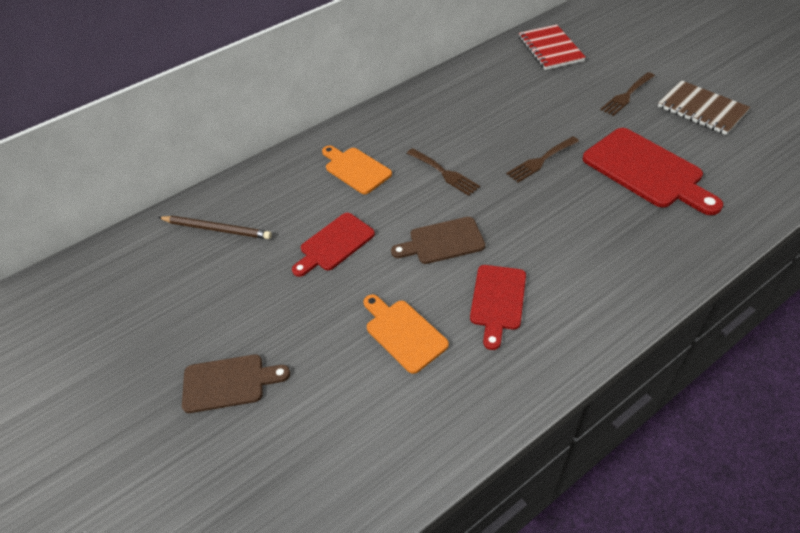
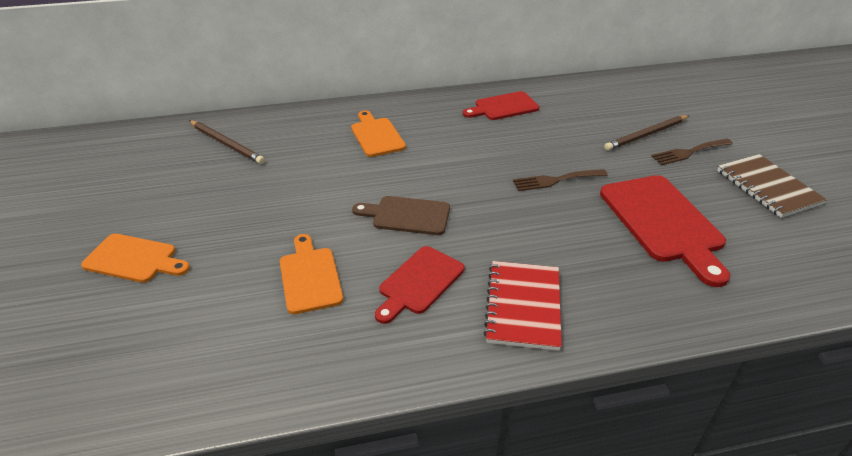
camera: 20 degrees right, 10 degrees down
(228, 383) = (134, 259): brown cutting board -> orange cutting board
(334, 244) = (310, 185): red cutting board -> red cutting board (503, 107)
(445, 173) = (453, 162): brown fork -> none
(550, 49) = (635, 94): red notebook -> red notebook (523, 306)
(584, 89) = (646, 135): none -> brown pencil

